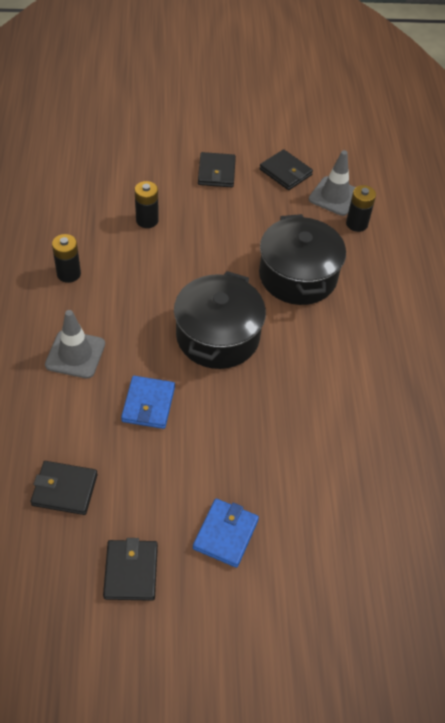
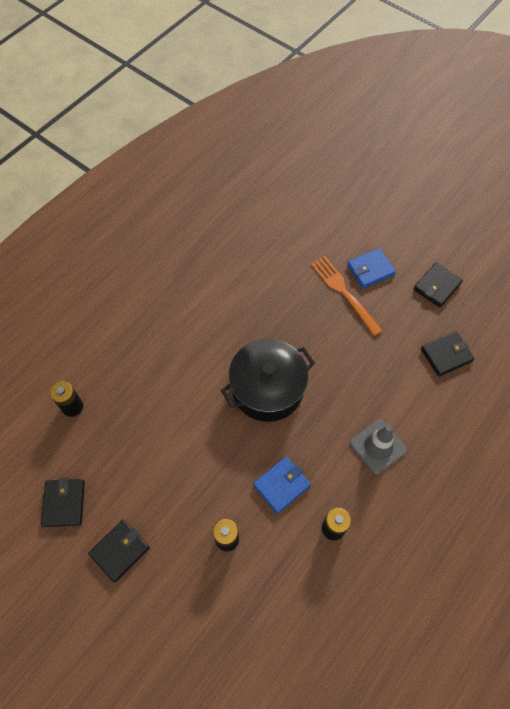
camera: 135 degrees left, 10 degrees up
(64, 489) = (446, 355): black wallet -> black wallet turned 75 degrees counterclockwise
(148, 404) = (355, 373): blue wallet -> blue wallet (281, 485)
(231, 482) = (343, 292): none -> orange fork
(298, 276) = (165, 395): black pot -> none
(334, 196) = (56, 445): grey traffic cone -> none

